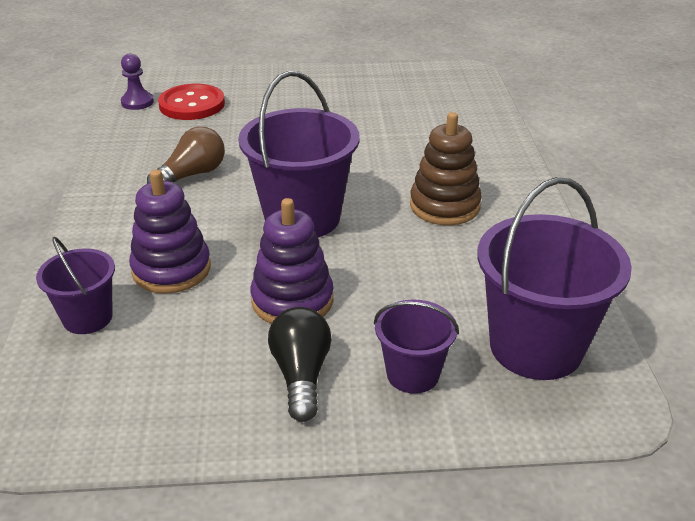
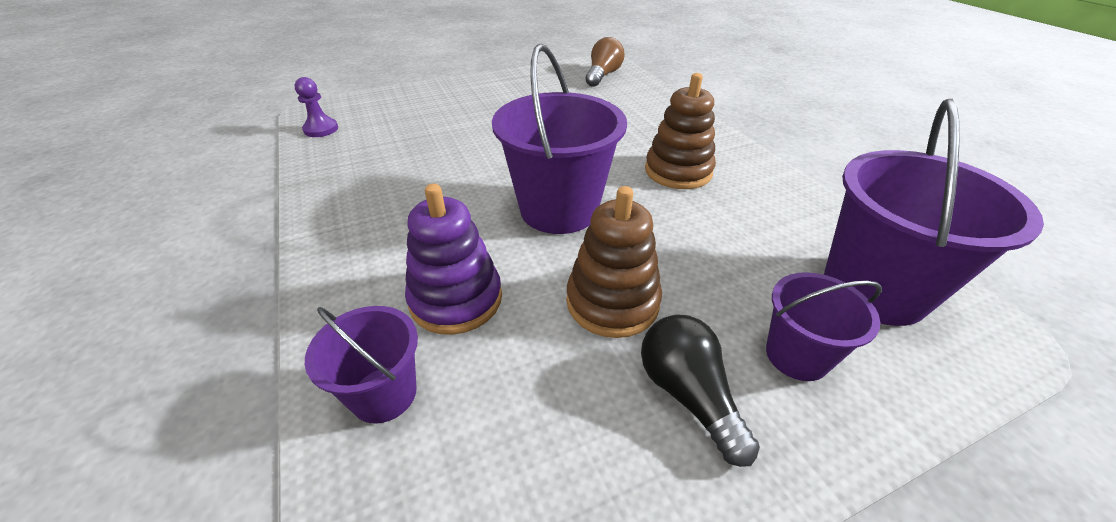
camera: 20 degrees left, 5 degrees up
(192, 104) = (379, 123): red button -> none
(192, 175) = (418, 189): brown light bulb -> brown light bulb (603, 75)
(292, 300) = (612, 302): purple stacking toy -> brown stacking toy

